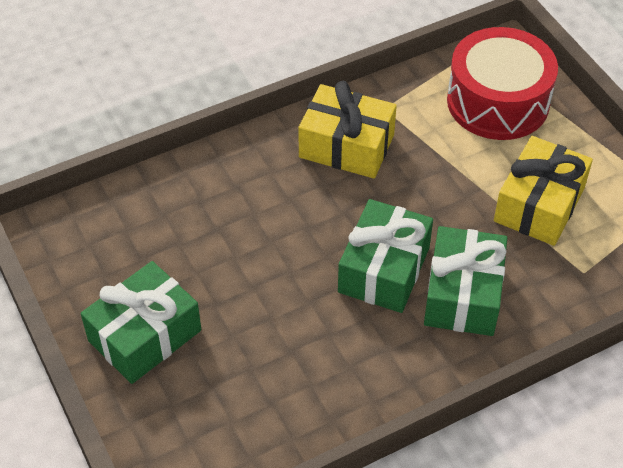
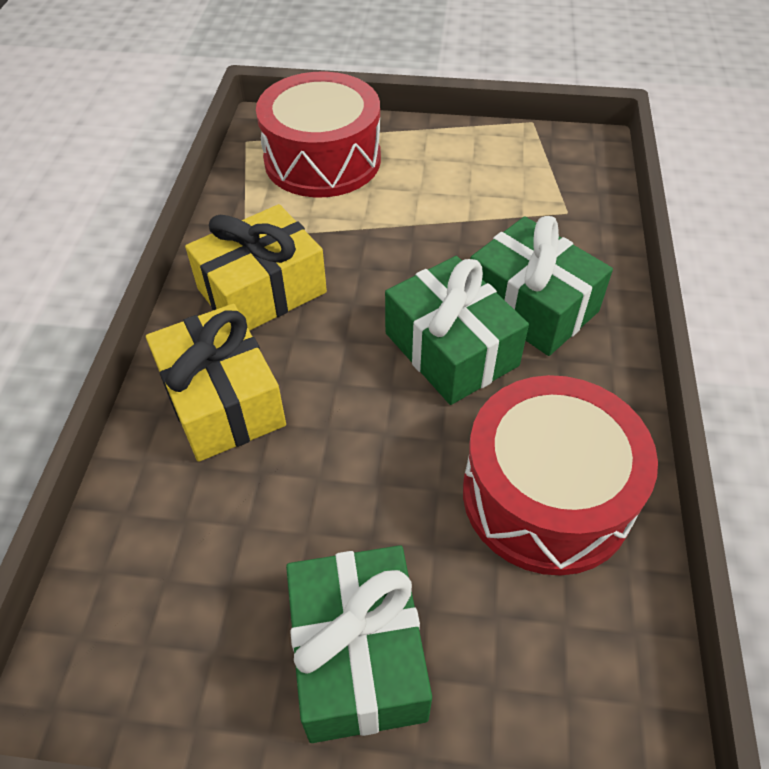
camera: 55 degrees left, 0 degrees up
(310, 374) = (546, 495): none -> red drum
(539, 205) = (467, 198): yellow gift -> yellow gift (222, 400)

